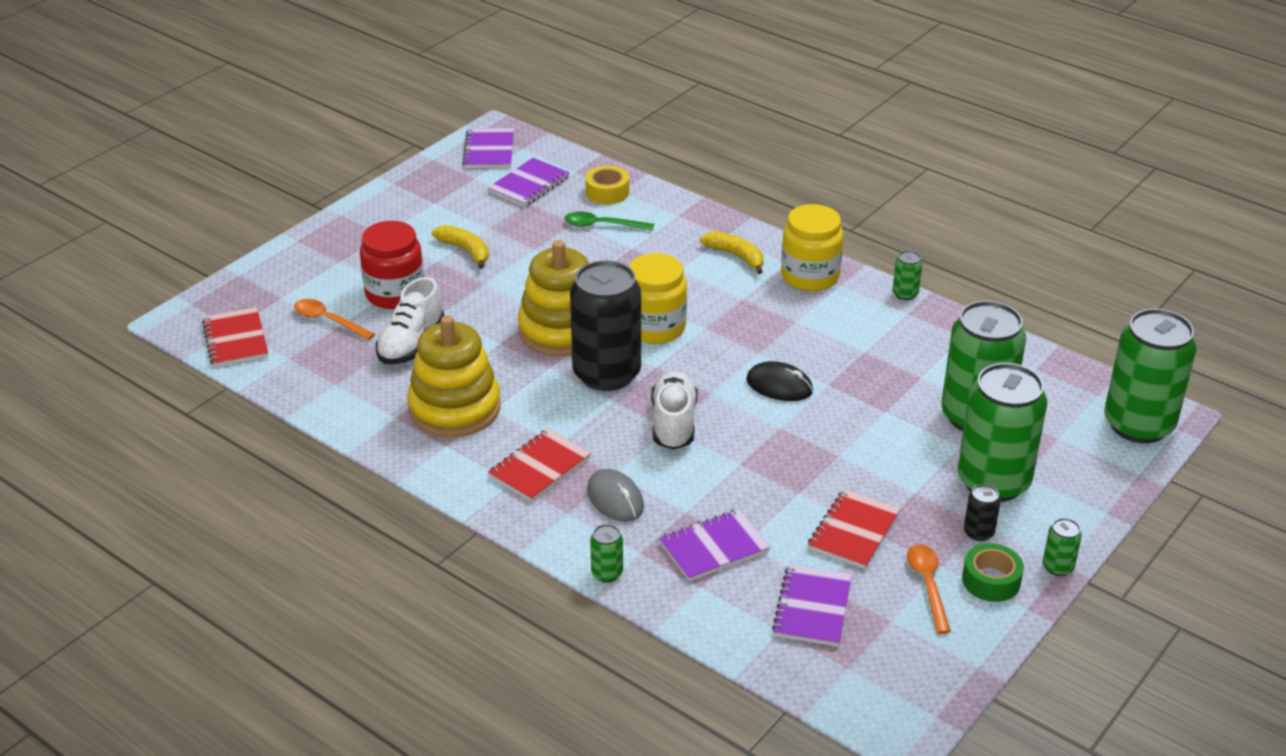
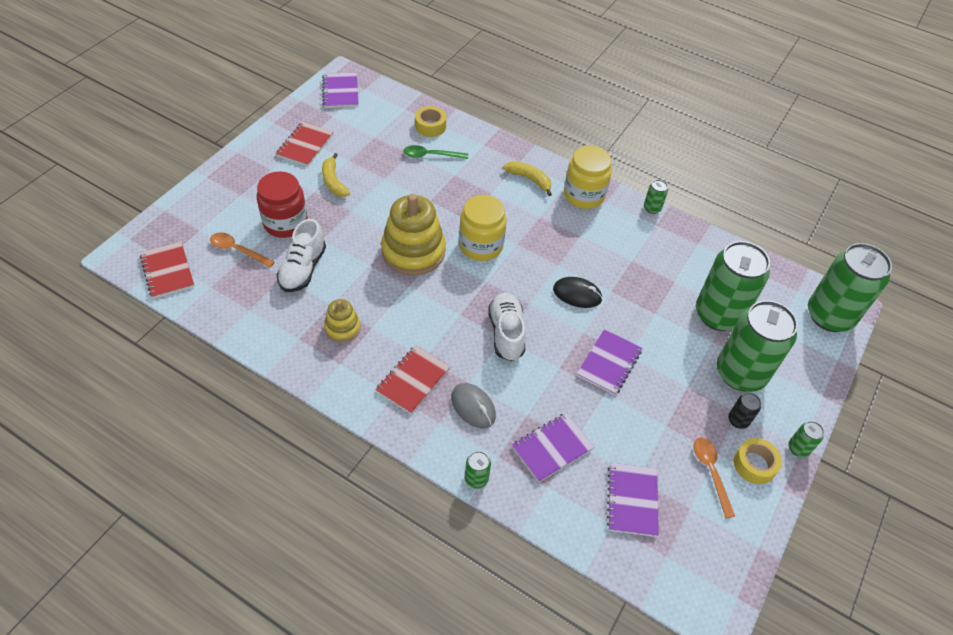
camera: 10 degrees left, 15 degrees up
(455, 408) = (342, 328): yellow stacking toy -> yellow stacking toy, size x0.52
(465, 250) = (334, 181): yellow banana -> yellow banana turned 150 degrees counterclockwise
(529, 185) = (373, 121): purple notebook -> purple notebook (609, 363)
(606, 374) = (451, 290): black can -> none
(853, 531) = (650, 425): red notebook -> red notebook (305, 145)
(991, 580) = (754, 464): green tape -> yellow tape

